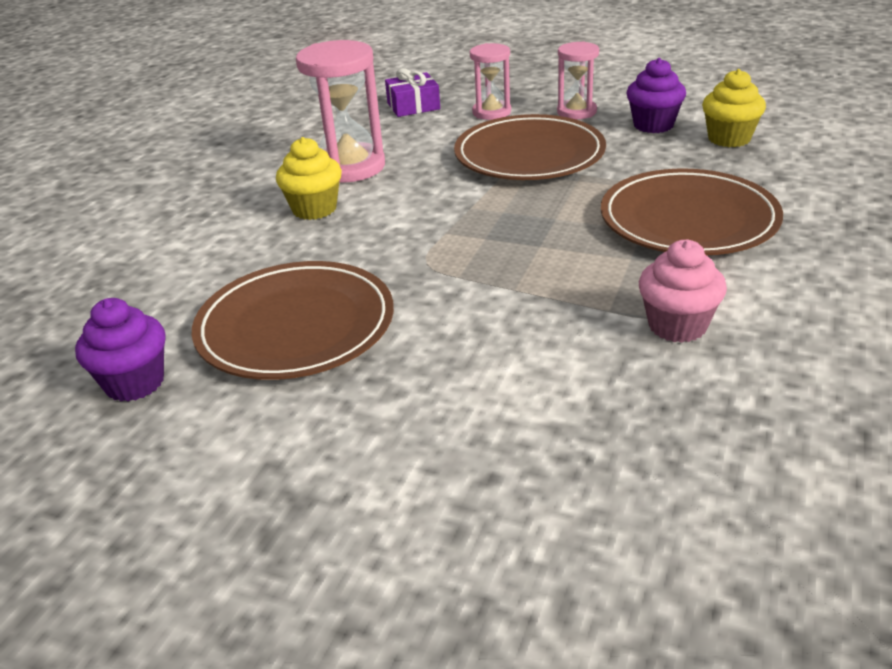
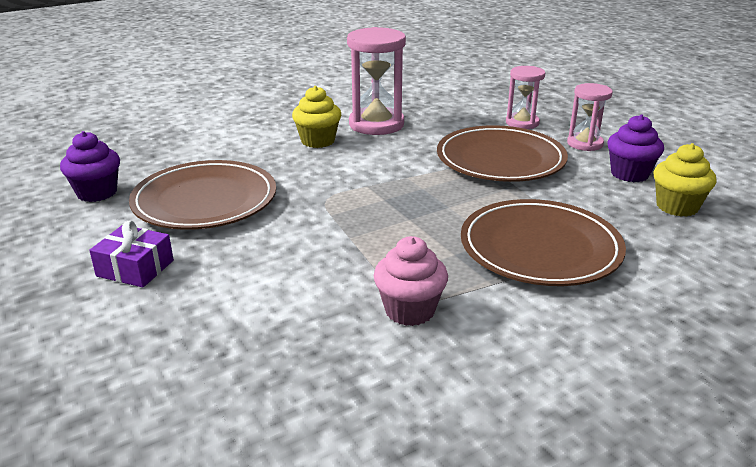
camera: 35 degrees right, 5 degrees down
(413, 106) = (476, 101): purple gift -> purple gift (135, 268)

